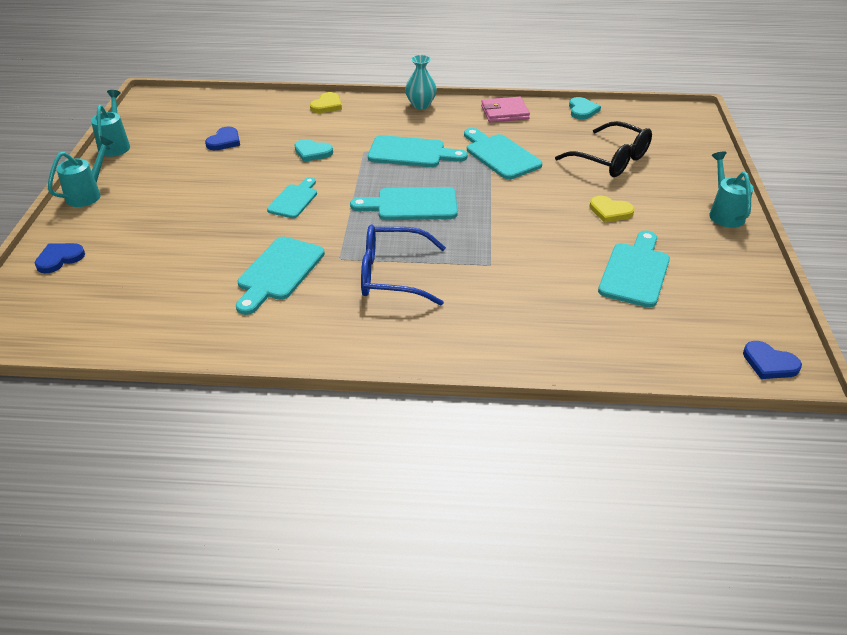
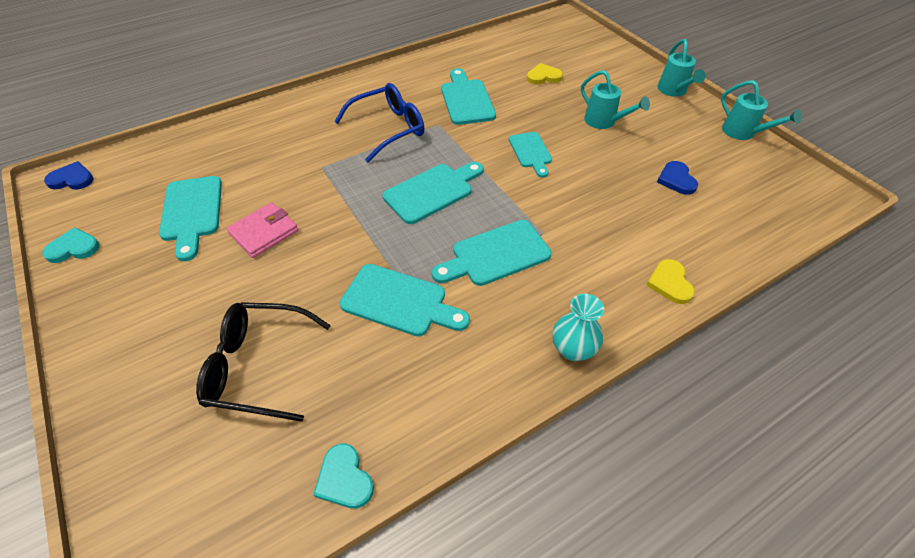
camera: 145 degrees right, 10 degrees up
(59, 259) = (605, 54): blue heart -> none
(312, 152) = (586, 206): turquoise heart -> turquoise heart (73, 248)
(504, 112) = (454, 398): pink wallet -> pink wallet (264, 232)
(610, 211) = (234, 274): yellow heart -> yellow heart (543, 76)
(724, 213) = (96, 334): turquoise watering can -> turquoise watering can (604, 122)

